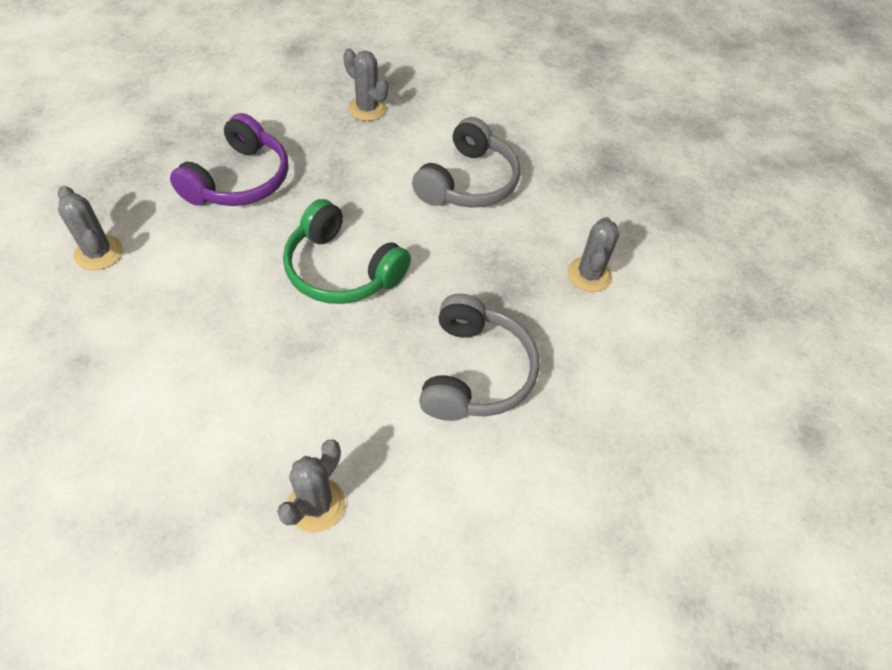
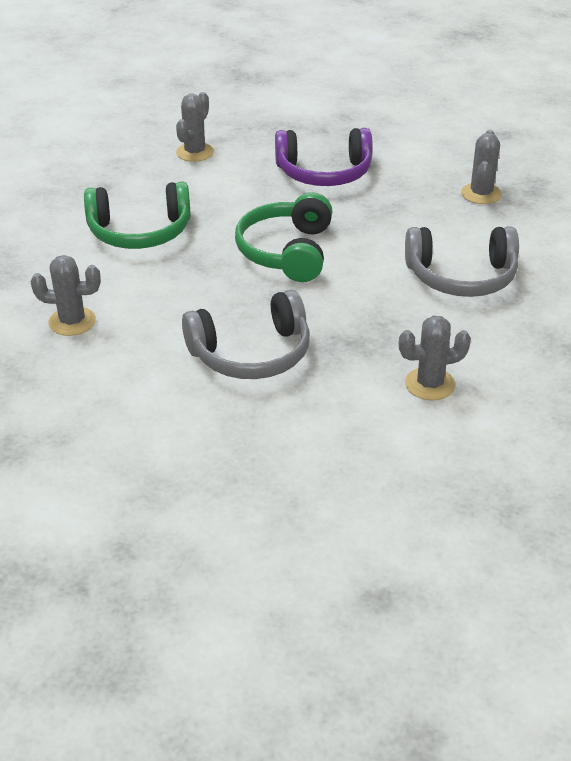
camera: 65 degrees right, 15 degrees down
(203, 369) = (140, 232): none -> green headphones

